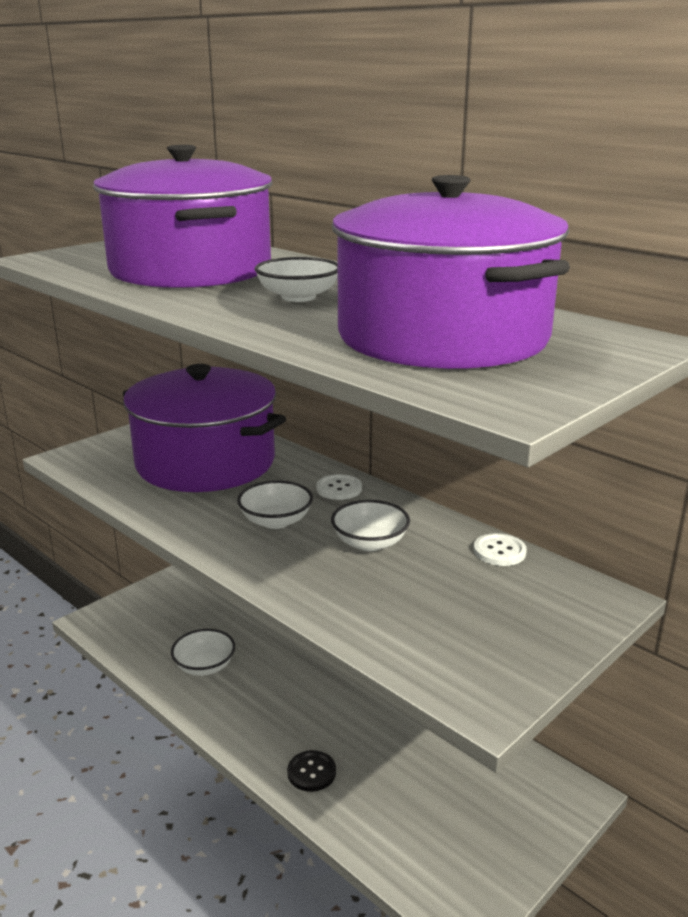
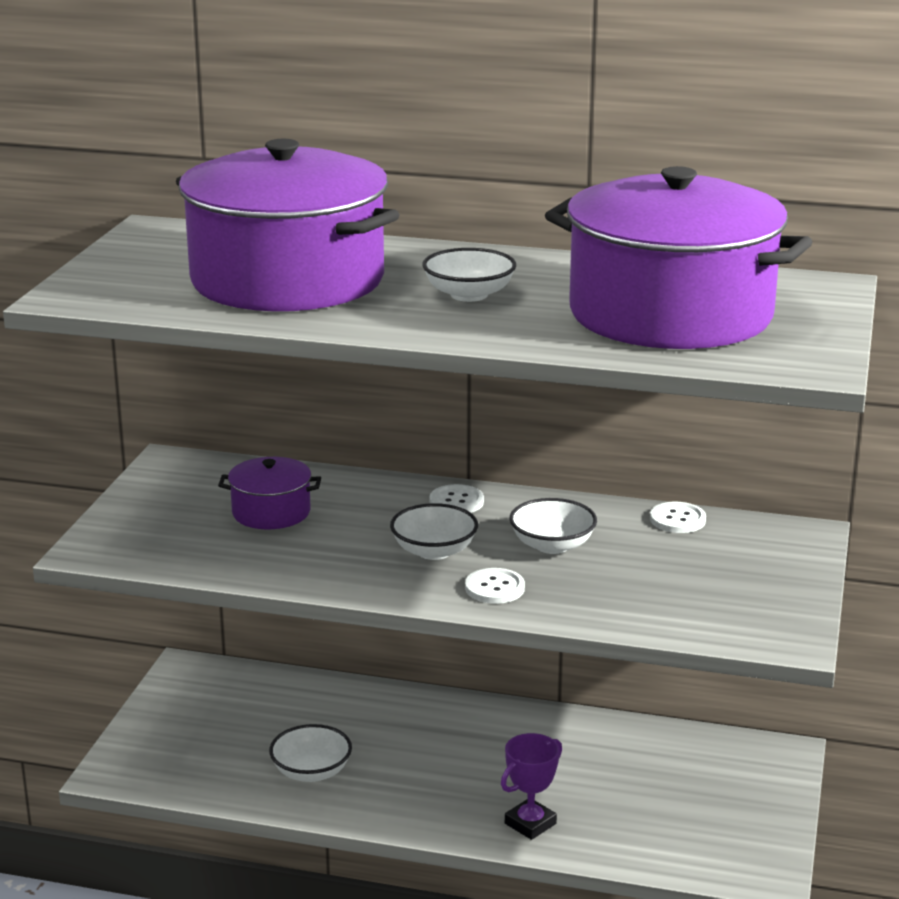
camera: 30 degrees left, 0 degrees up
(205, 462) = (271, 512): purple pot -> purple pot, size x0.44
(283, 564) = (494, 588): none -> white button
(311, 772) = (530, 823): black button -> purple trophy

